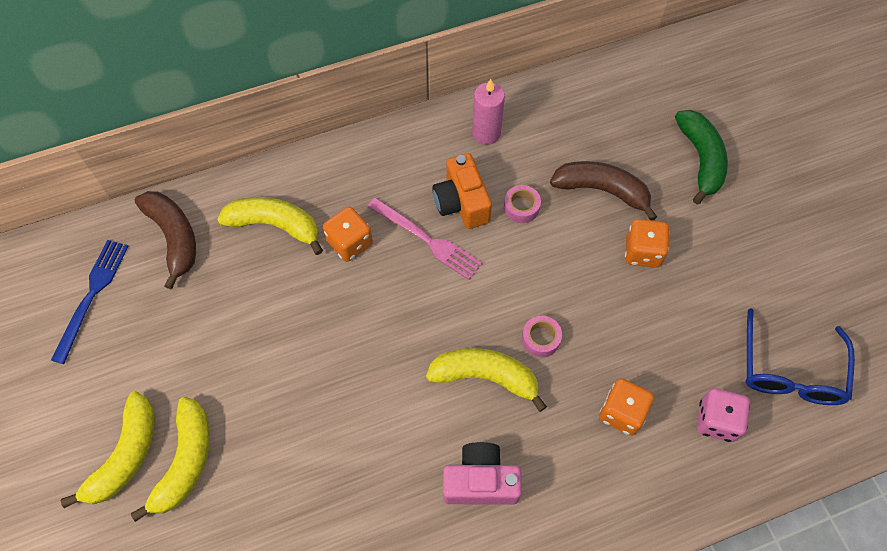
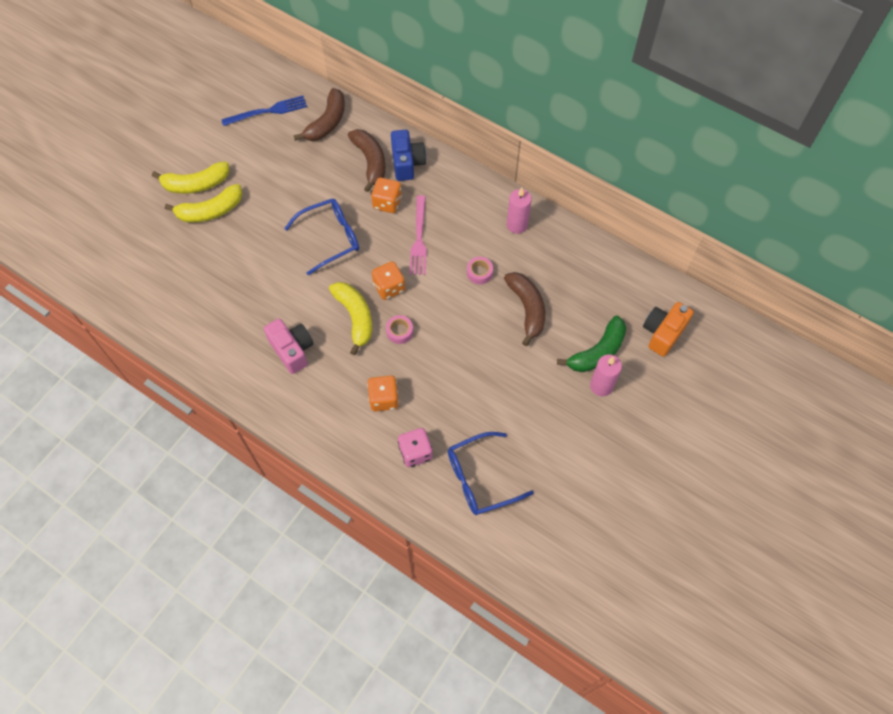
camera: 55 degrees right, 0 degrees up
(275, 225) = (370, 162): yellow banana -> brown banana
(311, 188) = (407, 163): none -> blue camera
(349, 337) = (330, 238): none -> blue glasses
(461, 203) = (457, 241): orange camera -> orange camera (663, 333)
(642, 252) = (500, 354): orange dice -> orange dice (389, 287)
(744, 182) = (601, 386): none -> pink candle

